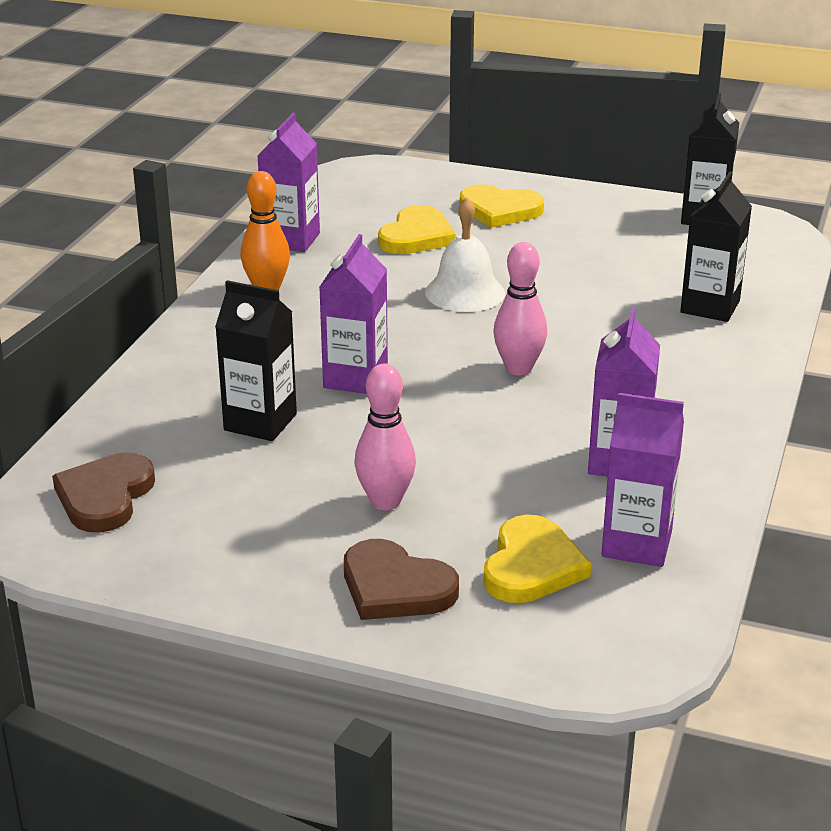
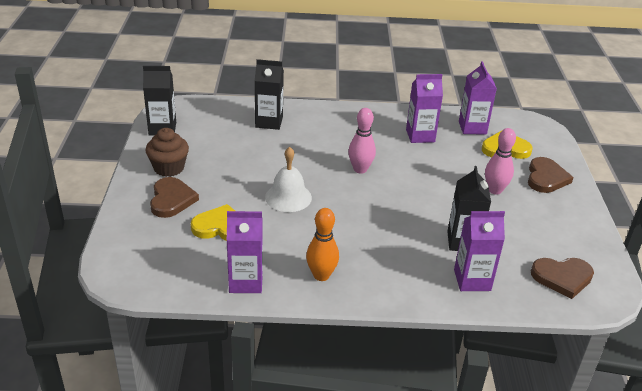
camera: 110 degrees left, 5 degrees up
(355, 378) = (401, 218): purple carton -> purple carton (472, 280)
(500, 210) = (171, 199): yellow heart -> brown heart
(584, 214) = (169, 168): none -> brown cupcake

